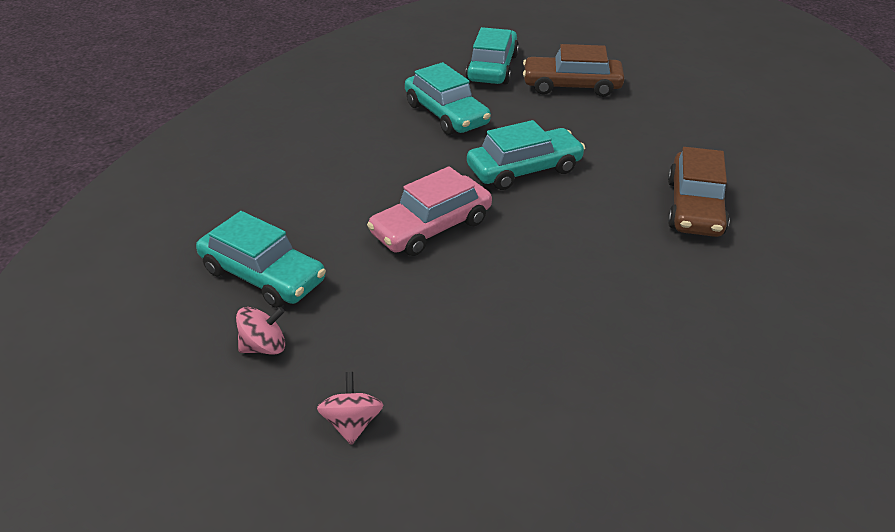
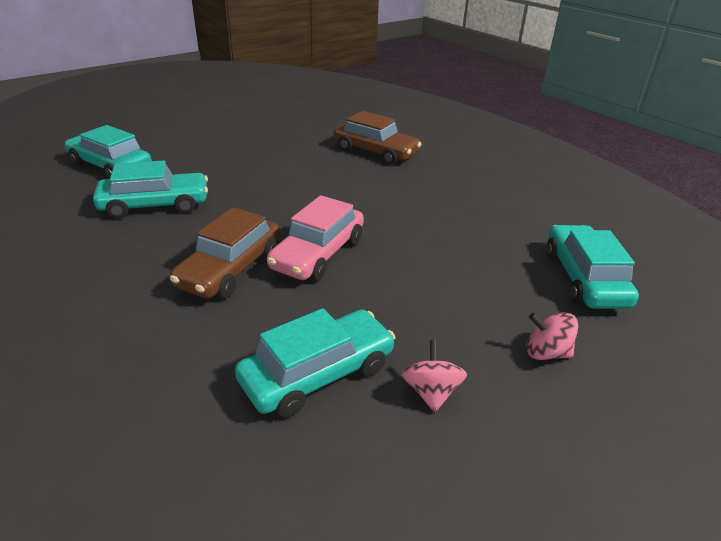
camera: 70 degrees left, 5 degrees down
(431, 227) = (318, 254): pink car -> pink car turned 45 degrees clockwise
(524, 169) = (277, 193): turquoise car -> turquoise car (584, 278)
(571, 86) = (186, 145): brown car -> brown car (231, 268)

